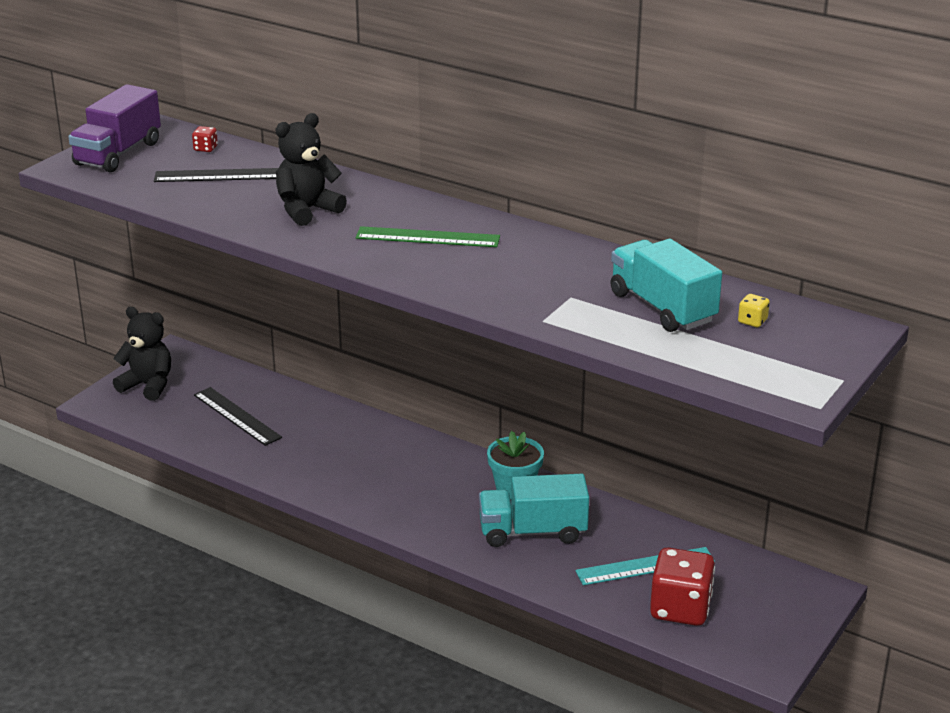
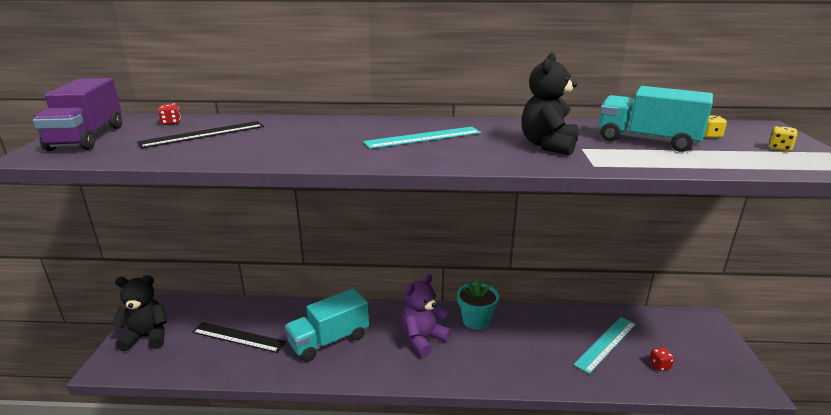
camera: 30 degrees left, 5 degrees down
(307, 210) = (304, 140): black teddy bear -> black teddy bear (548, 145)
(428, 237) = (423, 137): green ruler -> turquoise ruler
(432, 486) = (423, 339): none -> purple teddy bear
(533, 532) = (518, 347): turquoise truck -> turquoise truck (329, 340)
(680, 609) = (659, 365): red dice -> red dice, size x0.40
(795, 359) = (779, 148): none -> yellow dice

